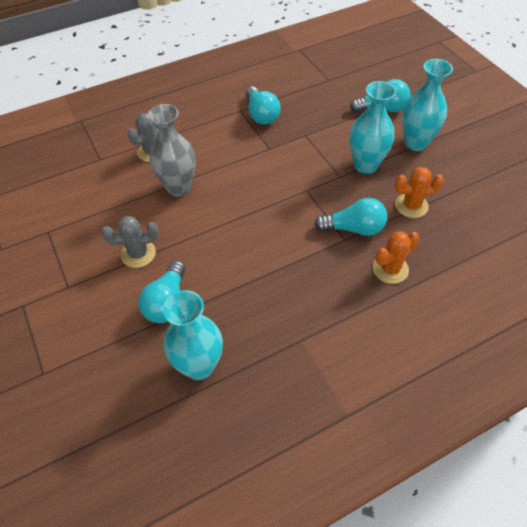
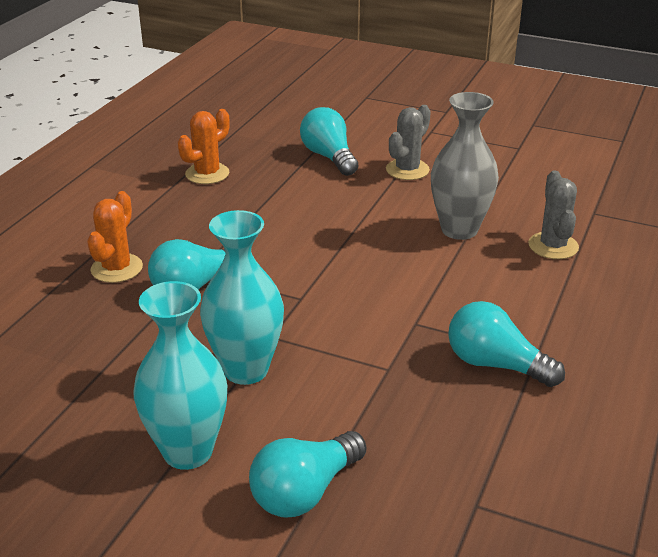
camera: 140 degrees right, 20 degrees down
(199, 366) = (249, 141): turquoise vase -> none
(411, 206) = (132, 347): orange cactus -> orange cactus (207, 174)

